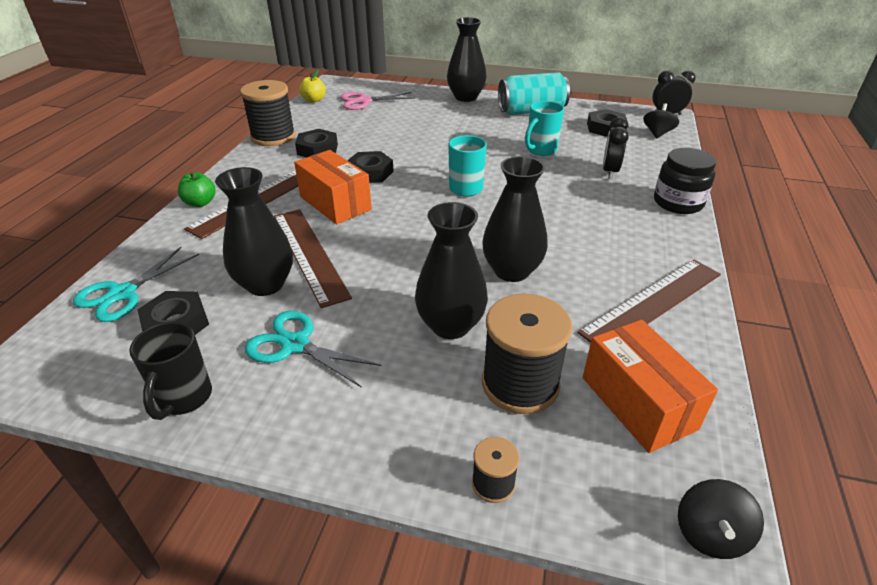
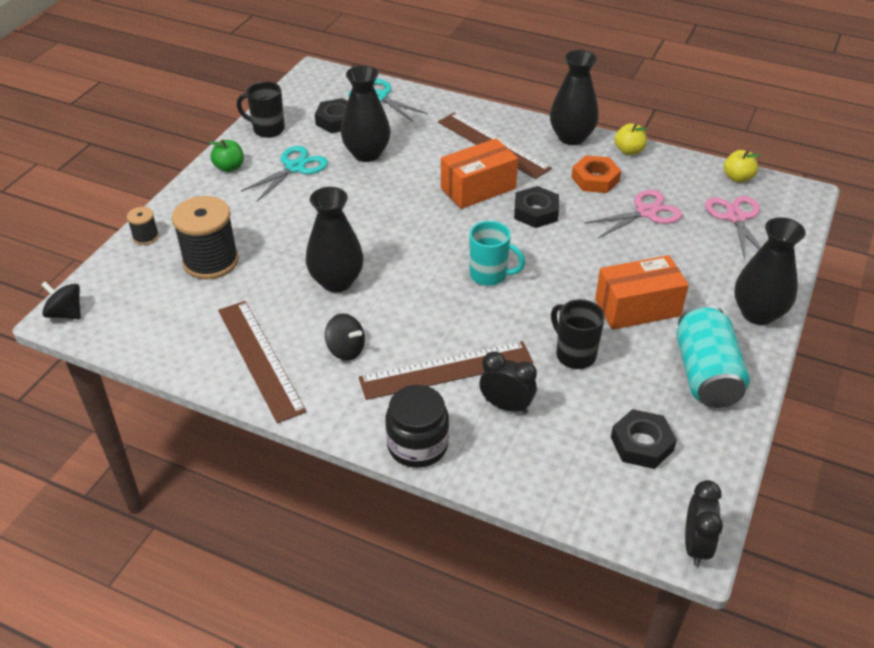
camera: 100 degrees right, 5 degrees up
(200, 203) = (496, 117): green apple -> green apple (229, 167)
(273, 137) = (629, 150): black spool -> yellow apple
(309, 254) = (399, 173): brown ruler -> brown ruler (446, 370)
(317, 149) = (595, 179): black nut -> orange nut
(363, 129) = (646, 212): none -> pink scissors
(450, 325) = (283, 237): black vase -> black vase (571, 137)
(540, 150) = (574, 354): turquoise mug -> black mug
(638, 402) = (166, 314): orange box -> orange box (637, 308)
(657, 133) = (618, 502): black spinning top -> black spinning top (346, 350)

